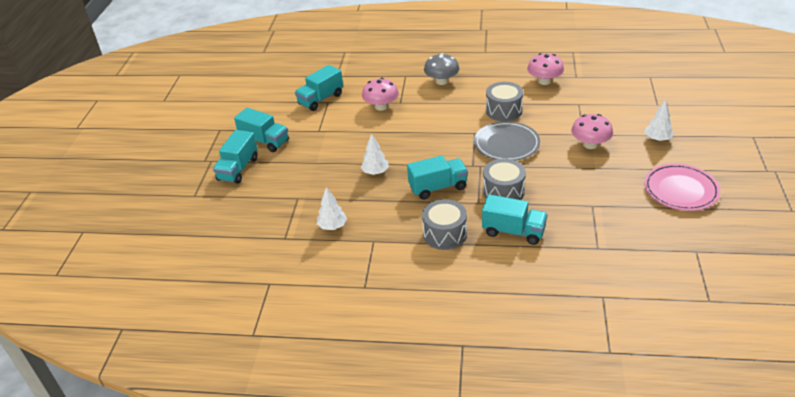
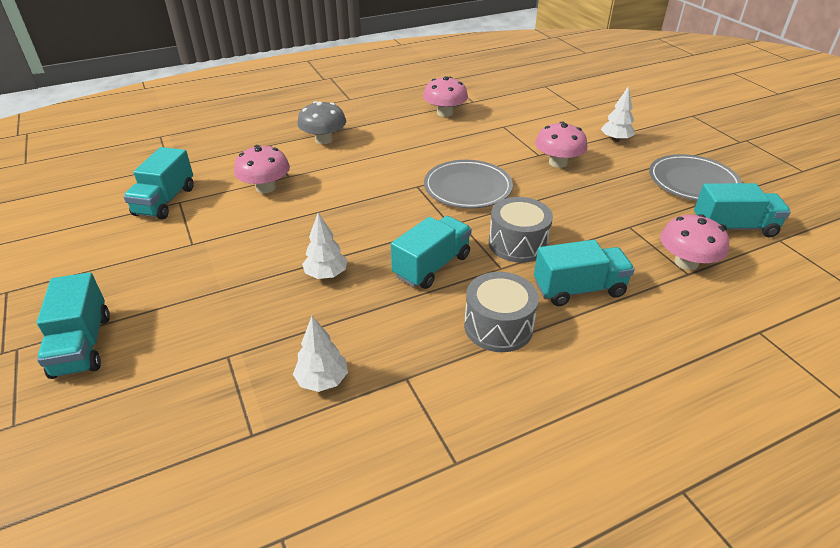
camera: 35 degrees left, 0 degrees up
(264, 141) = (106, 285): turquoise truck -> turquoise truck (733, 227)
(504, 111) = (429, 153): grey drum -> none
(604, 241) = (686, 262): none -> pink mushroom
(680, 190) = (692, 182): pink plate -> grey plate

